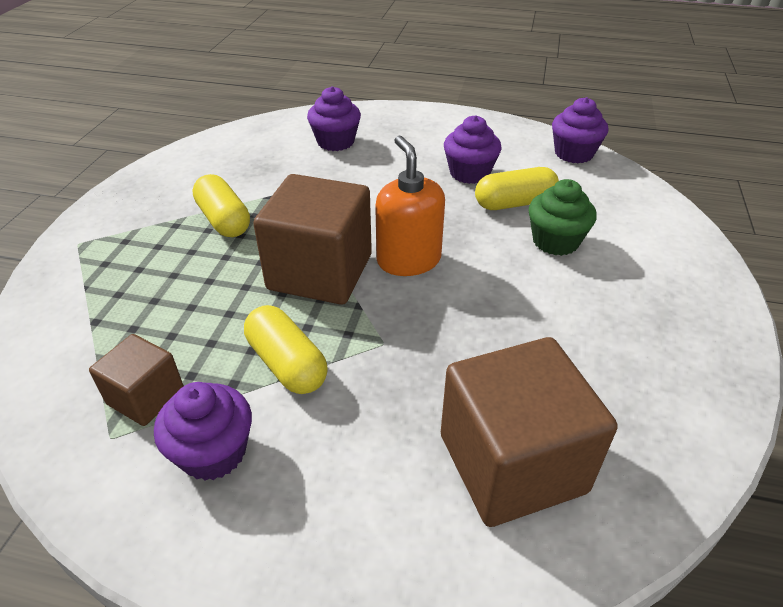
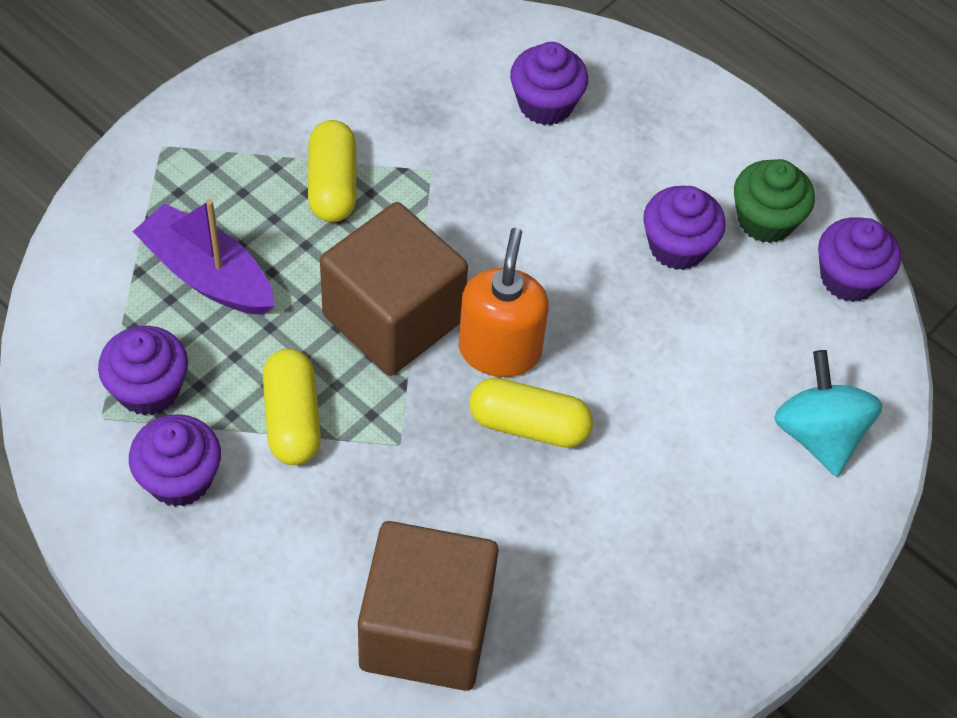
camera: 25 degrees right, 15 degrees up
(146, 397) = (148, 389): brown cube -> purple cupcake
(157, 302) = (207, 275): none -> purple boat
(514, 203) = (692, 326): yellow capsule -> yellow capsule (529, 425)
(555, 241) = (690, 408): green cupcake -> green cupcake (765, 220)
(638, 223) = (818, 434): none -> turquoise spinning top

